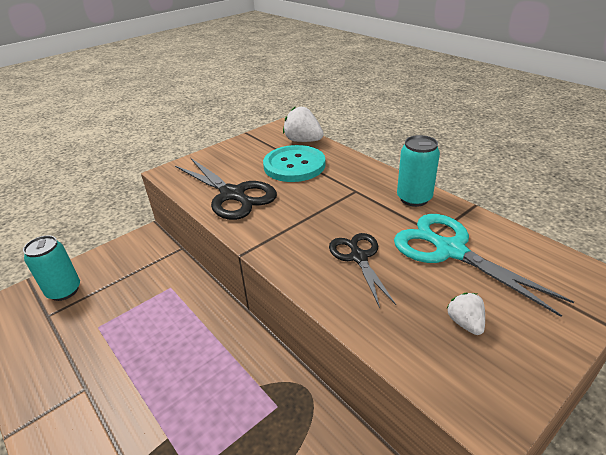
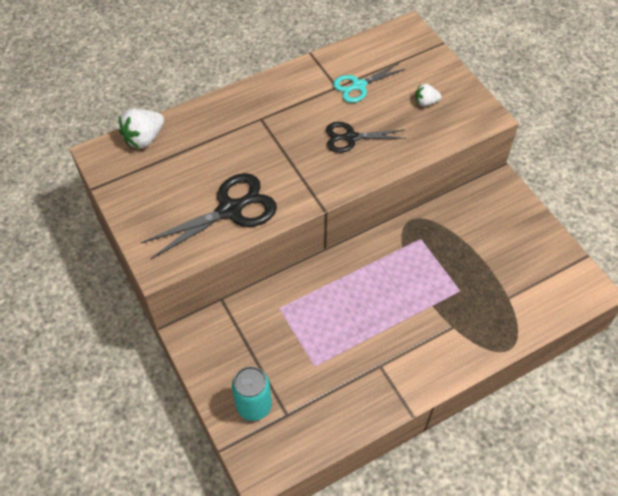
camera: 80 degrees left, 20 degrees up
(294, 165) = (195, 154): turquoise button -> none
(414, 198) = (288, 85): turquoise can -> none
(450, 250) = (359, 85): turquoise scissors -> turquoise scissors, size x0.63

